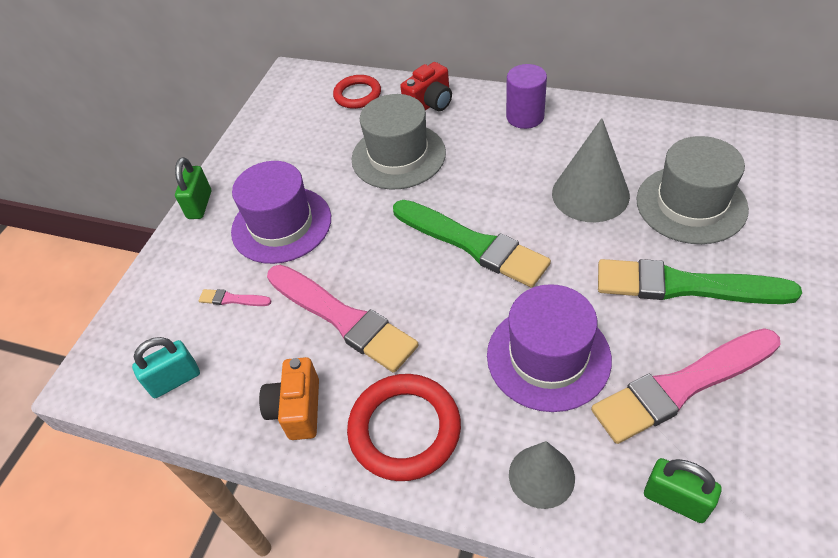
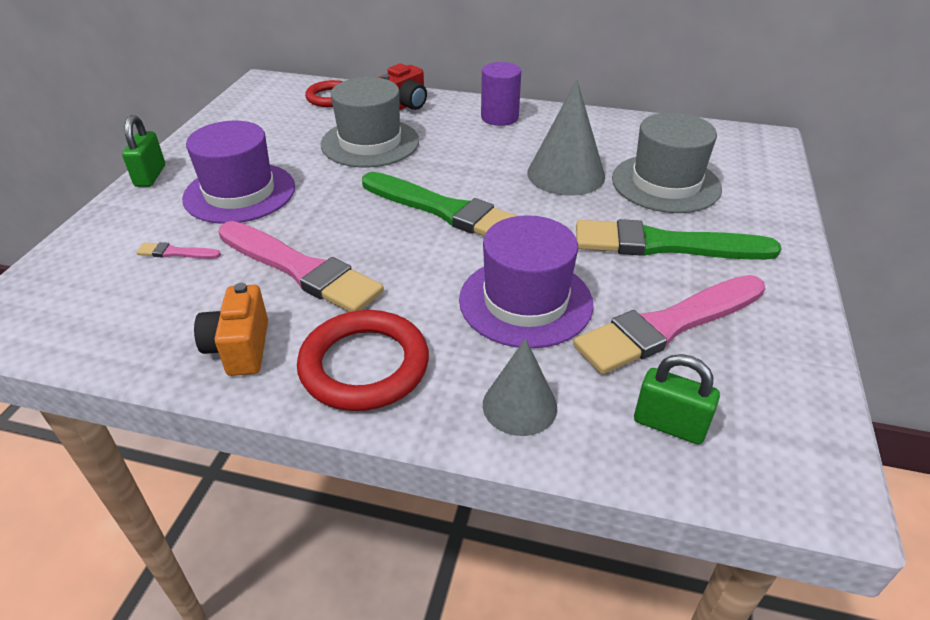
camera: 10 degrees left, 10 degrees down
(175, 380) = (96, 323): turquoise padlock -> none

